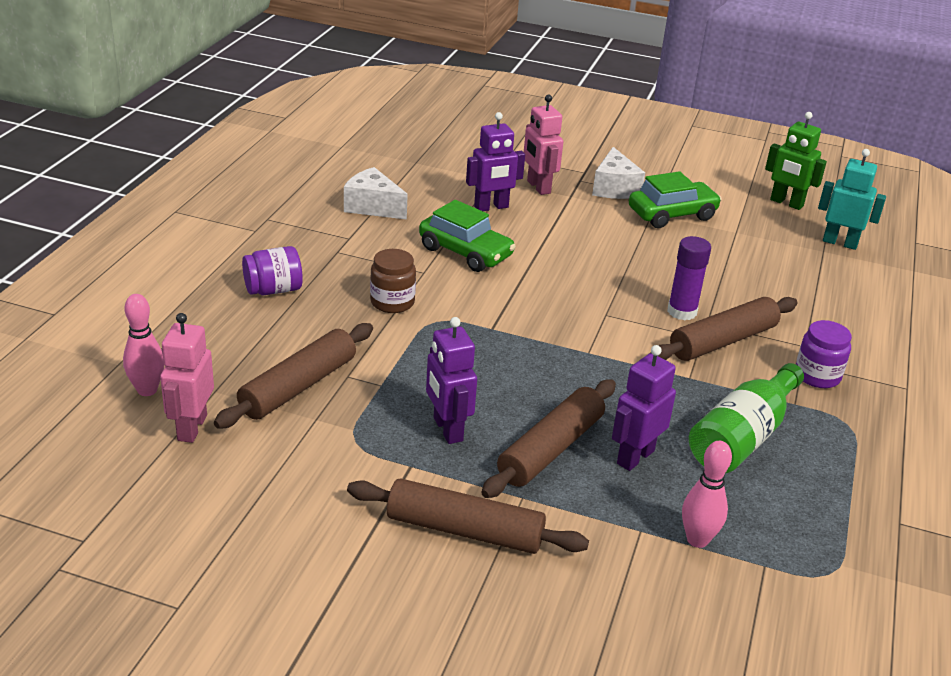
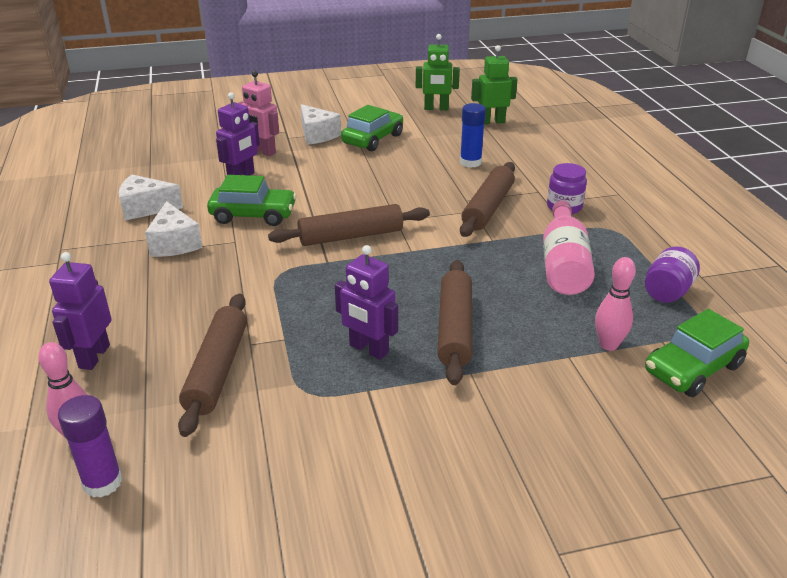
camera: 30 degrees left, 0 degrees up
(191, 428) = (153, 449): pink robot -> none
(273, 290) = (120, 303): purple jar -> purple jar (667, 292)
(367, 252) = (174, 243): none -> white cheese
(392, 302) = (232, 273): brown jar -> none
(464, 530) = (456, 418): brown rolling pin -> brown rolling pin (351, 236)
(635, 457) = (514, 308): purple robot -> purple robot (94, 356)
(682, 312) = (443, 199): purple glue stick -> purple glue stick (102, 482)
(742, 437) = (563, 264): green bottle -> pink bottle
(759, 282) = (470, 162): none -> blue glue stick
(766, 608) = (692, 368): none -> green car
(840, 243) = (492, 122): turquoise robot -> green robot

